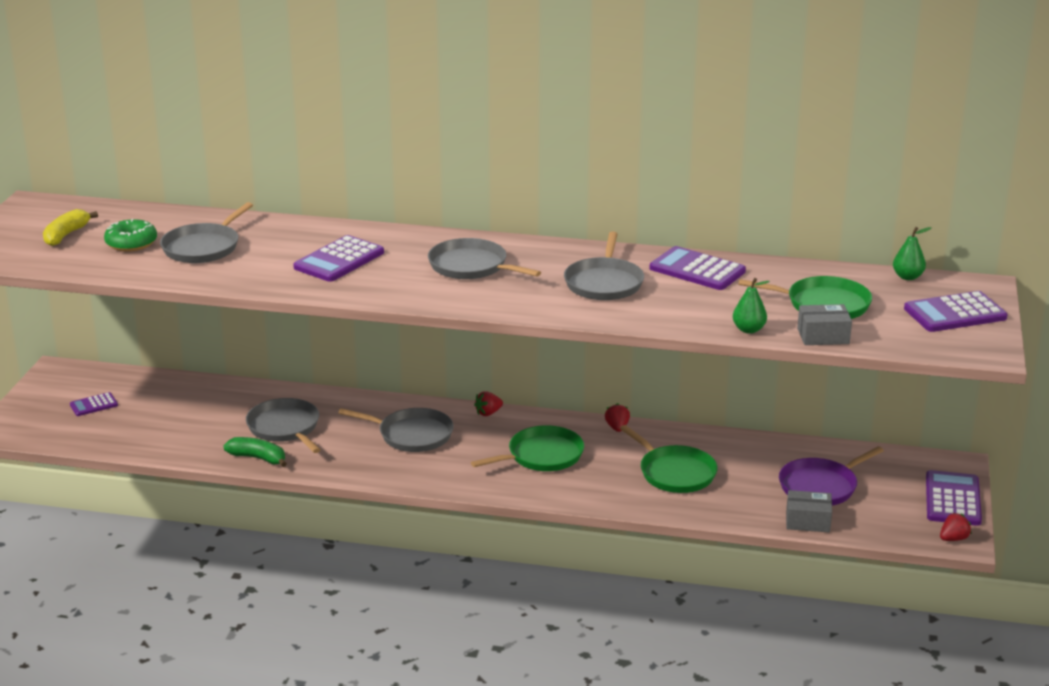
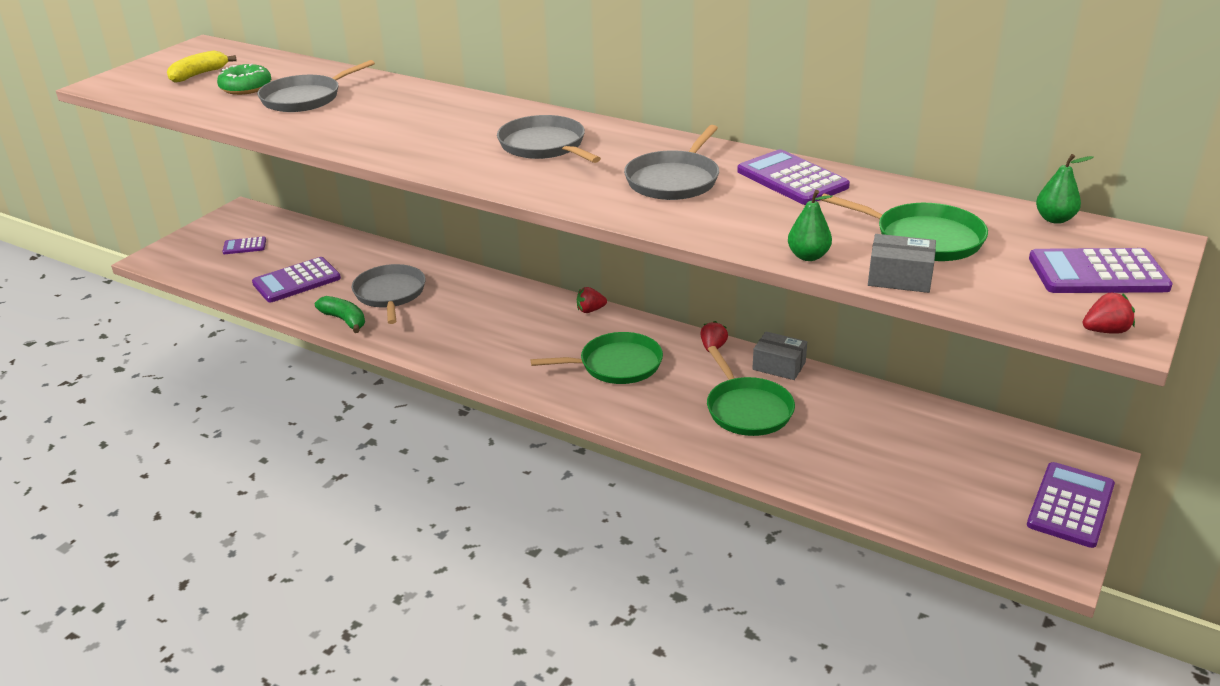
camera: 20 degrees right, 5 degrees up
(339, 260) = (418, 124): purple calculator -> purple calculator (296, 281)
(412, 435) = (502, 320): grey pan -> none
(807, 521) = (873, 498): grey box -> grey box (779, 366)
(821, 486) = (909, 457): purple pan -> none
(953, 539) = (1050, 560): red strawberry -> red strawberry (1105, 331)

